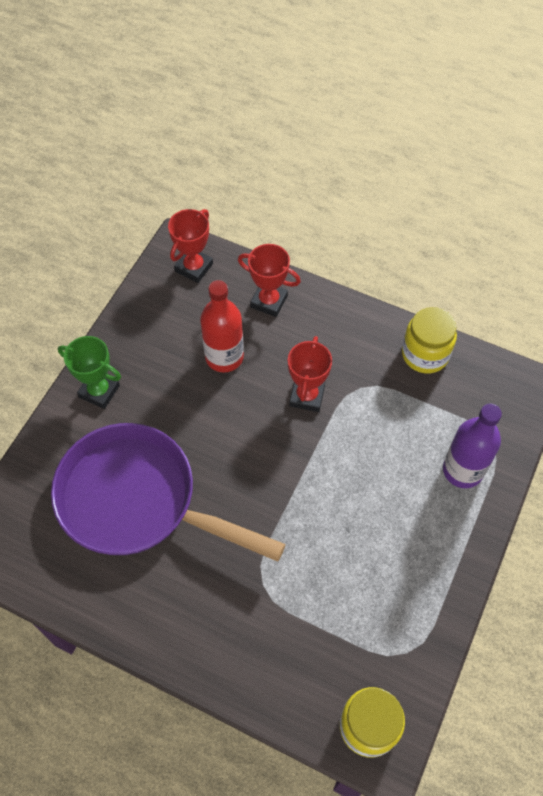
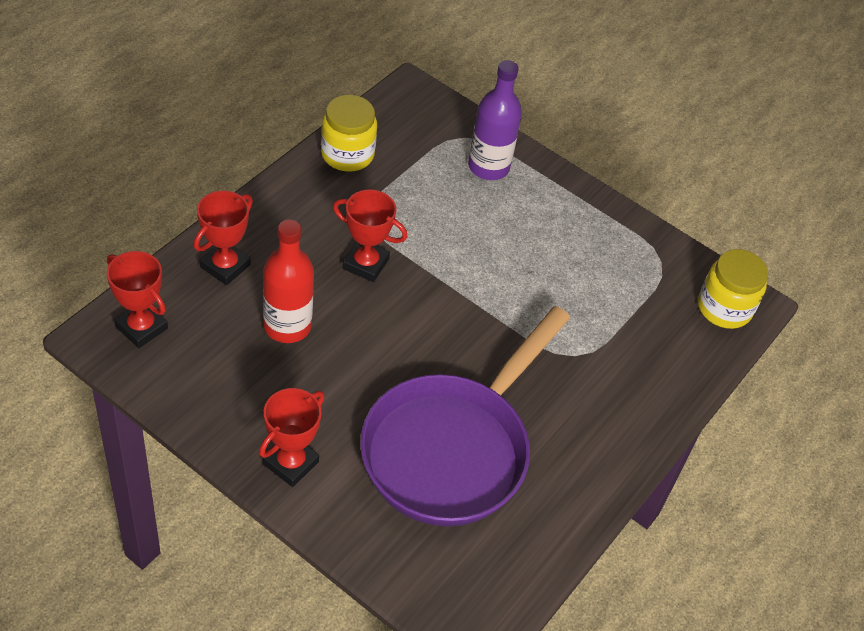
camera: 85 degrees left, 10 degrees down
(99, 391) = (291, 463): green trophy -> red trophy

